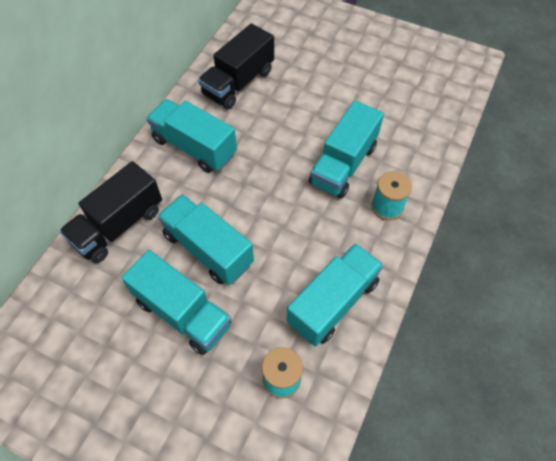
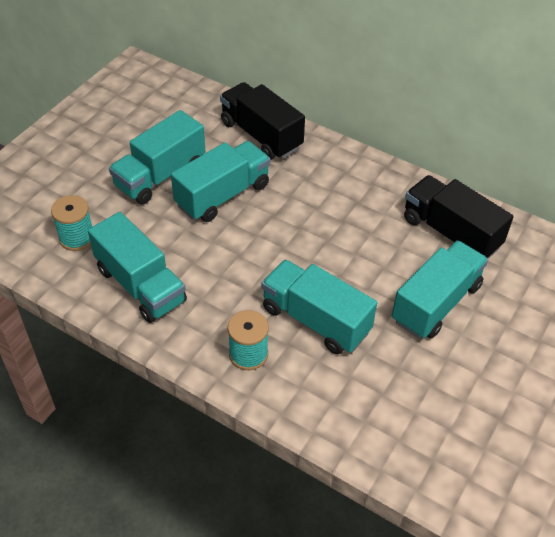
camera: 95 degrees right, 10 degrees down
(194, 147) = (352, 190): turquoise truck -> turquoise truck (436, 303)

